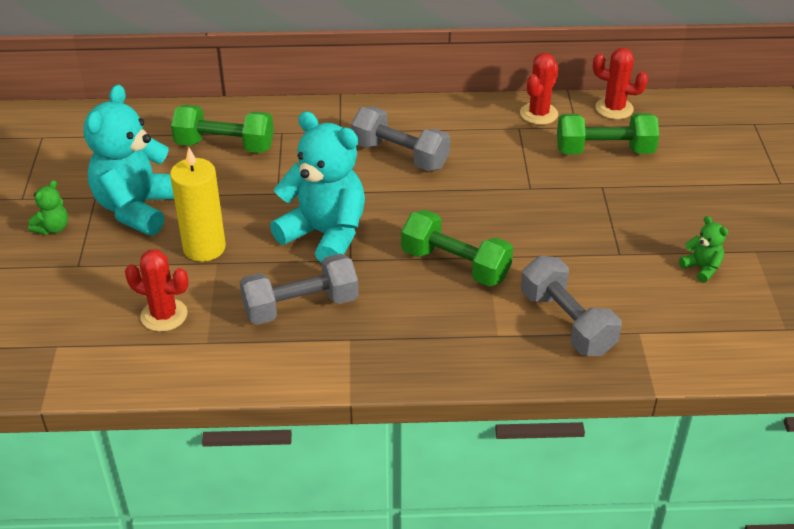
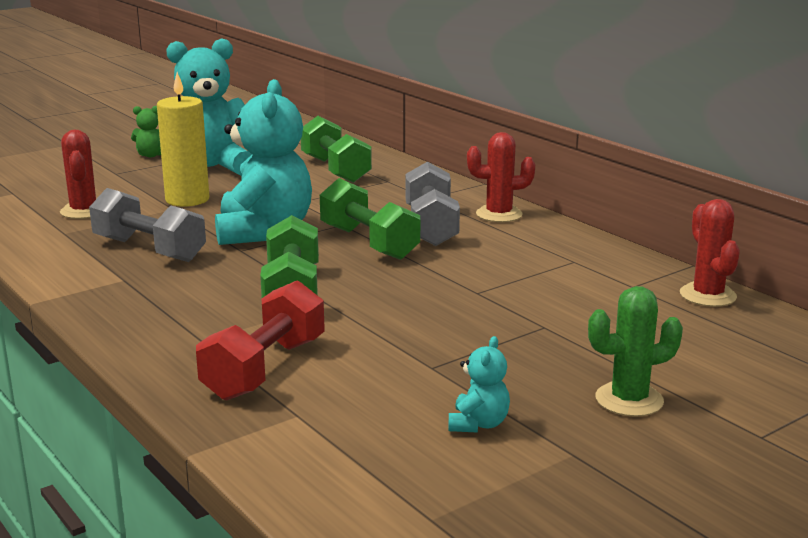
camera: 55 degrees right, 20 degrees down
(539, 114) = (617, 263): red cactus -> red cactus (499, 214)
(567, 322) = (265, 369): grey dumbbell -> red dumbbell
(604, 151) = (614, 310): green dumbbell -> green dumbbell (369, 243)
(701, 268) = (478, 424): green teddy bear -> turquoise teddy bear
(714, 203) = (629, 400): none -> green cactus

